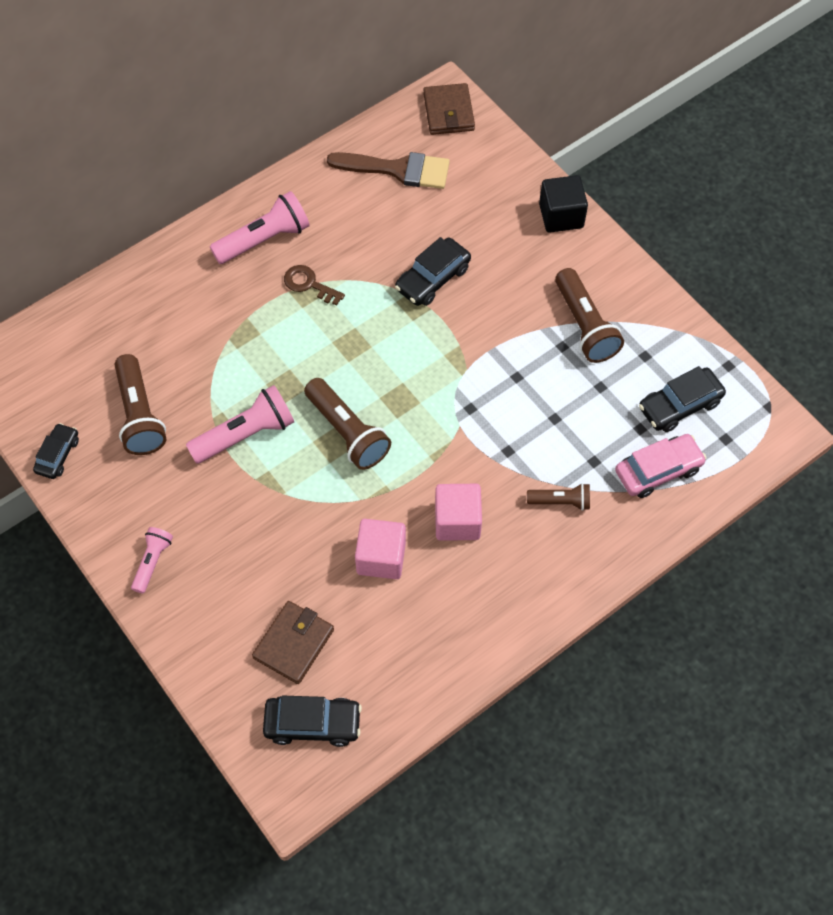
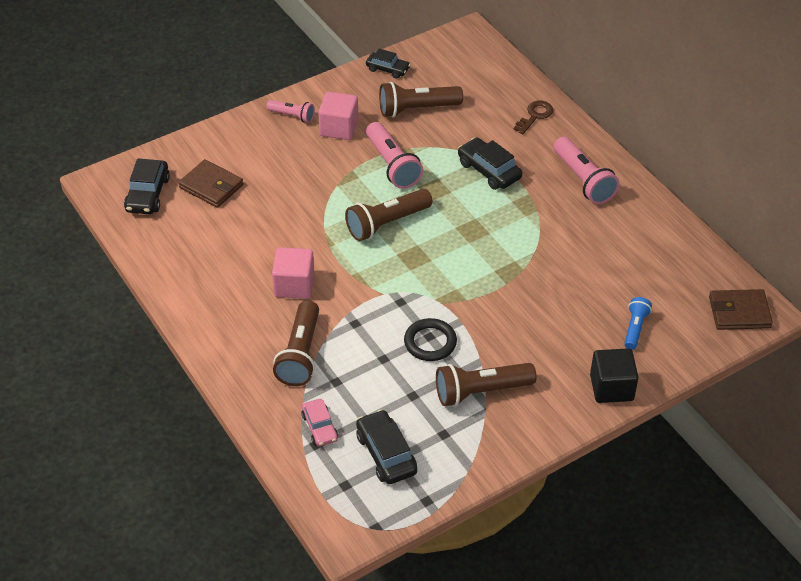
camera: 95 degrees right, 15 degrees down
(309, 284) = (535, 206): brown key -> brown key (535, 116)
(381, 557) = (271, 237): pink cube -> pink cube (339, 128)
(398, 169) = (664, 271): brown brush -> none
(433, 278) = (539, 287): black car -> black car (489, 170)
(480, 196) = (635, 328): none -> blue flashlight
(525, 375) = (430, 342): none -> black ring
(561, 501) = (300, 354): brown flashlight -> brown flashlight, size x1.72
(658, 470) = (320, 427): pink car -> pink car, size x0.66

